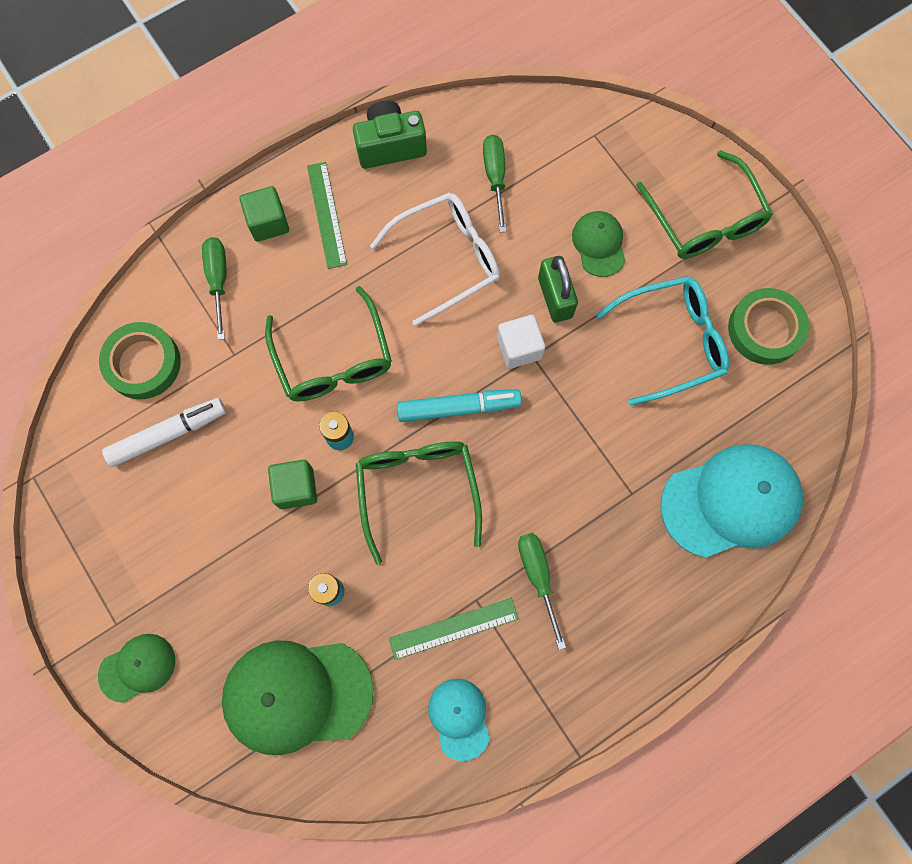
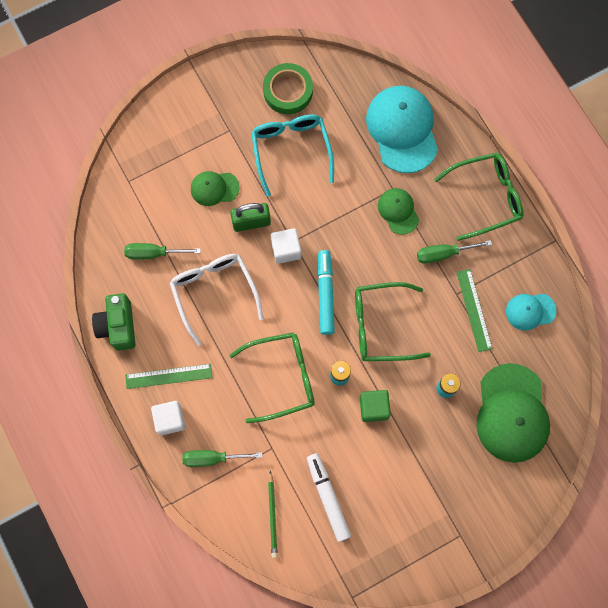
camera: 85 degrees left, 0 degrees up
(137, 667) = (490, 520): green cap -> green cap (398, 211)
(143, 363) = (272, 515): green tape -> green pencil
(268, 222) = (170, 419): green cube -> white cube
(704, 219) = (203, 117): green glasses -> green glasses (485, 197)

